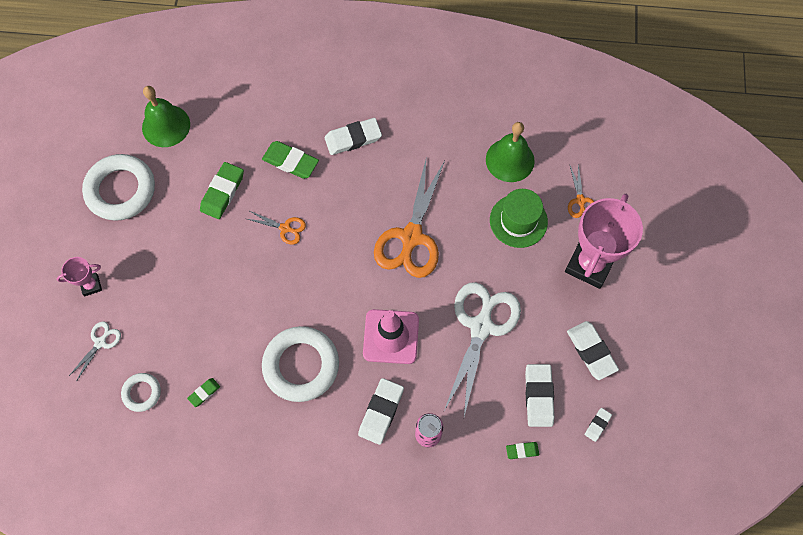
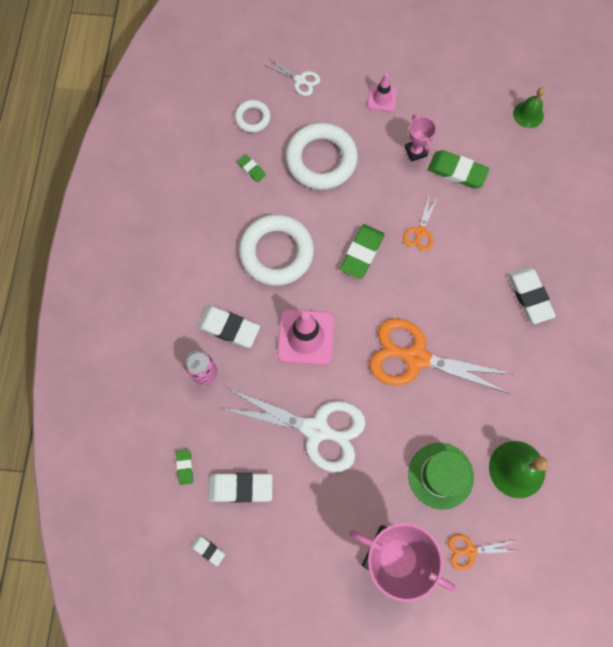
camera: 90 degrees right, 5 degrees up
(91, 285) = (355, 67): pink trophy -> pink trophy (415, 151)
(121, 190) = (453, 81): white ring -> white ring (321, 160)
(132, 259) = (382, 98): none -> pink traffic cone
(166, 126) = (528, 114): green bell -> green bell, size x0.62
(290, 162) = (496, 234): green eraser -> green eraser (362, 253)
(591, 351) = (289, 549): white eraser -> none

